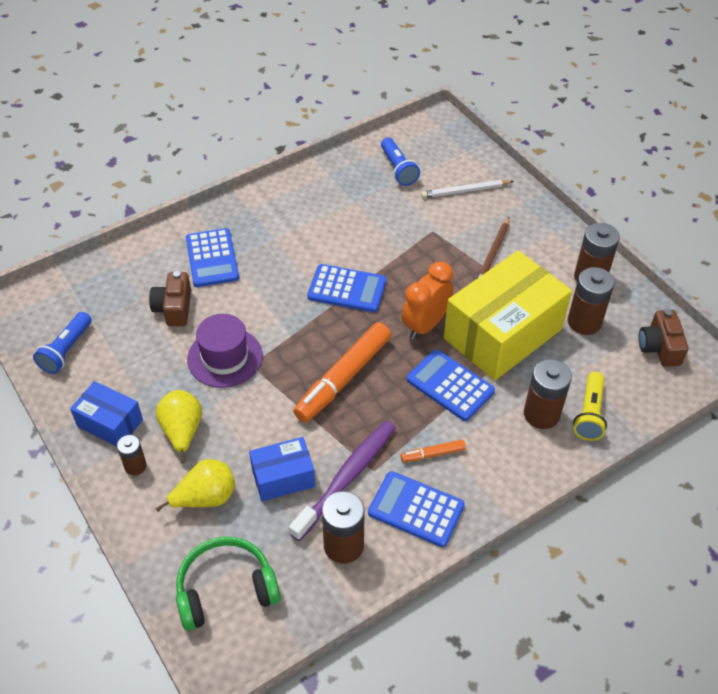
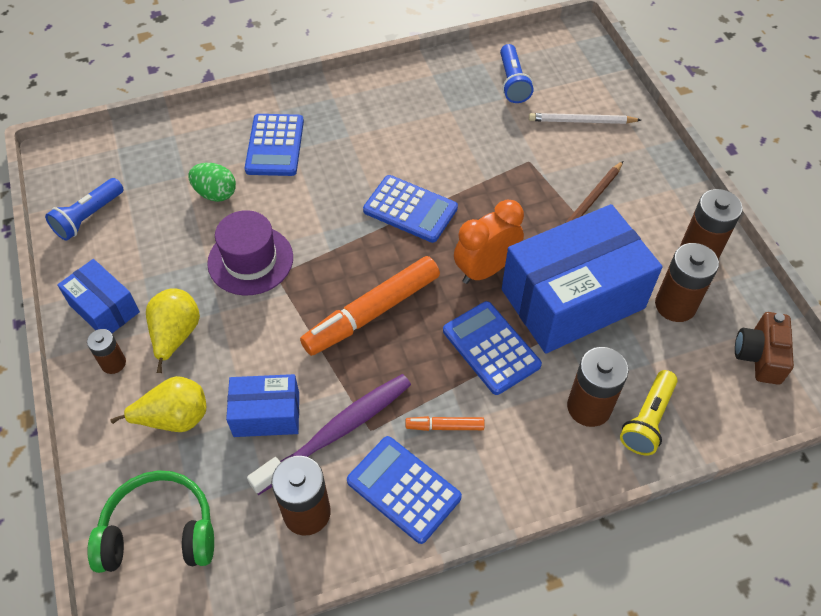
camera: 15 degrees right, 5 degrees up
(174, 308) = (215, 193): brown camera -> green egg
(502, 333) = (572, 299): yellow box -> blue box

